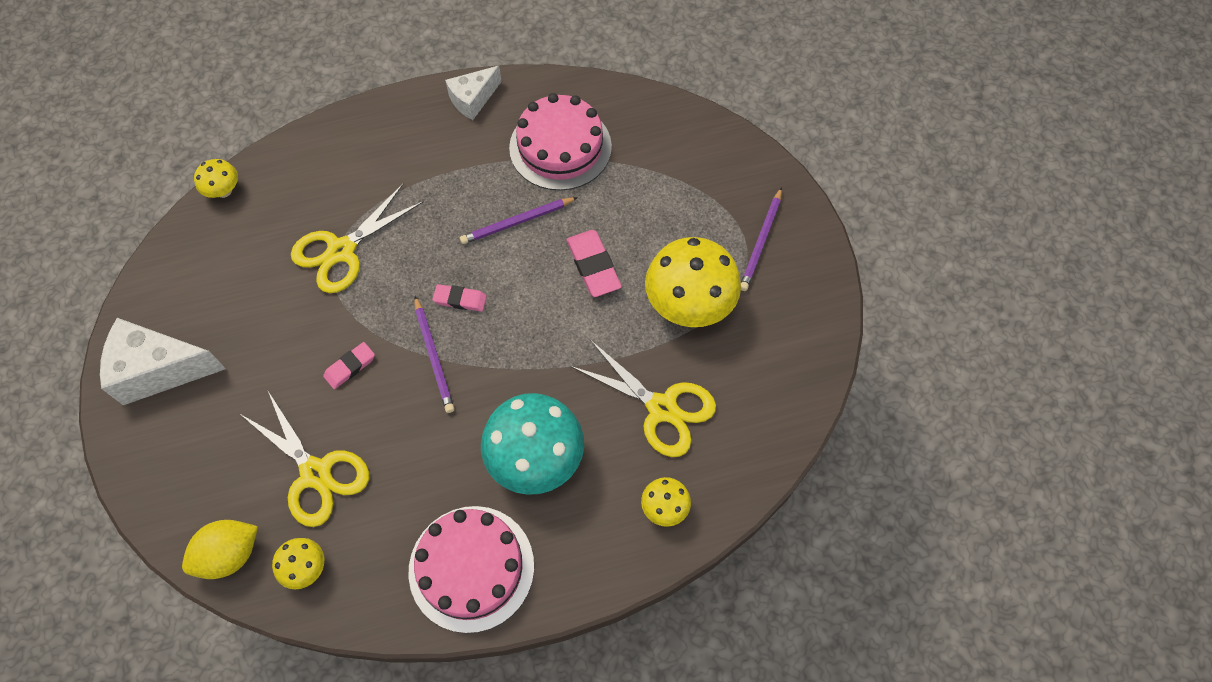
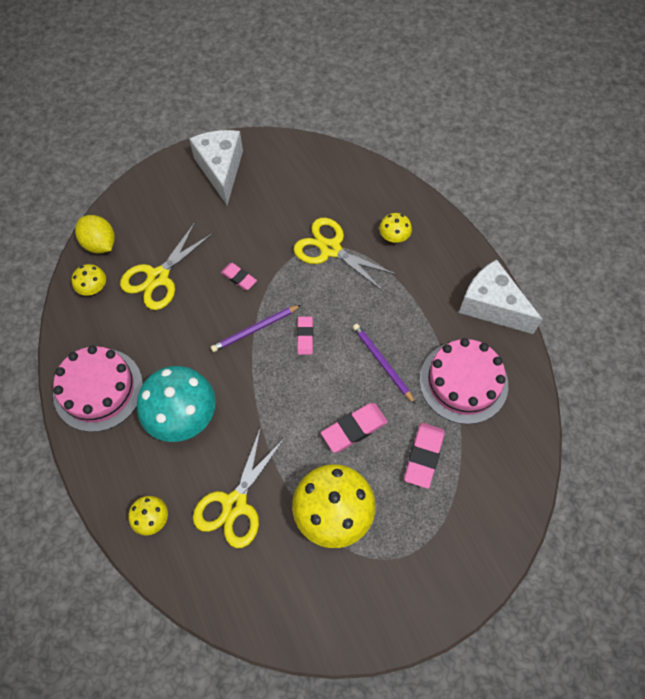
camera: 80 degrees right, 0 degrees up
(224, 190) = (363, 165): yellow mushroom -> yellow mushroom (394, 237)
(473, 99) = (491, 306): white cheese -> white cheese, size x1.62
(639, 203) = (423, 456): none -> pink eraser
(761, 242) = (408, 570): purple pencil -> none

